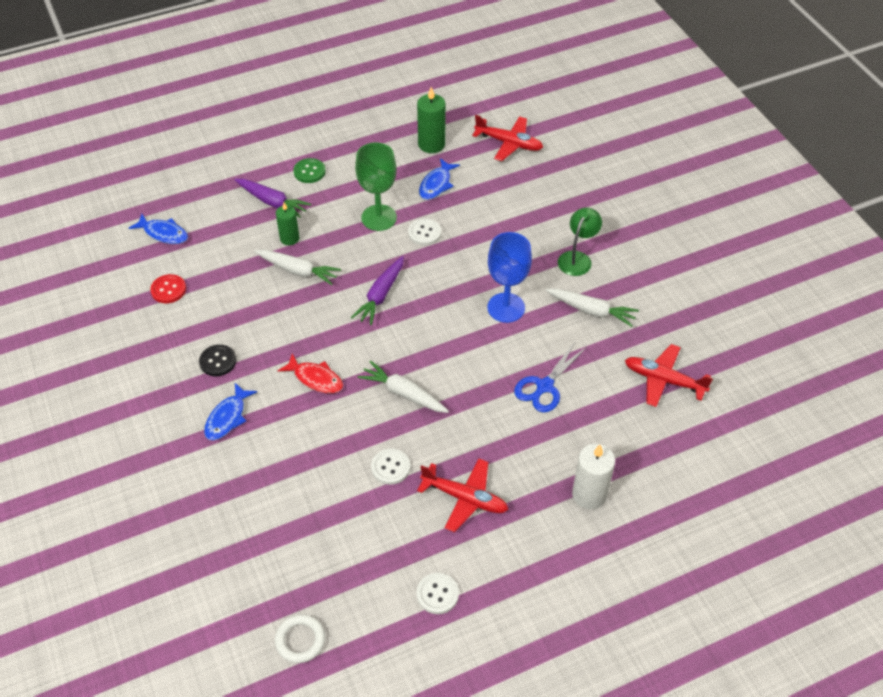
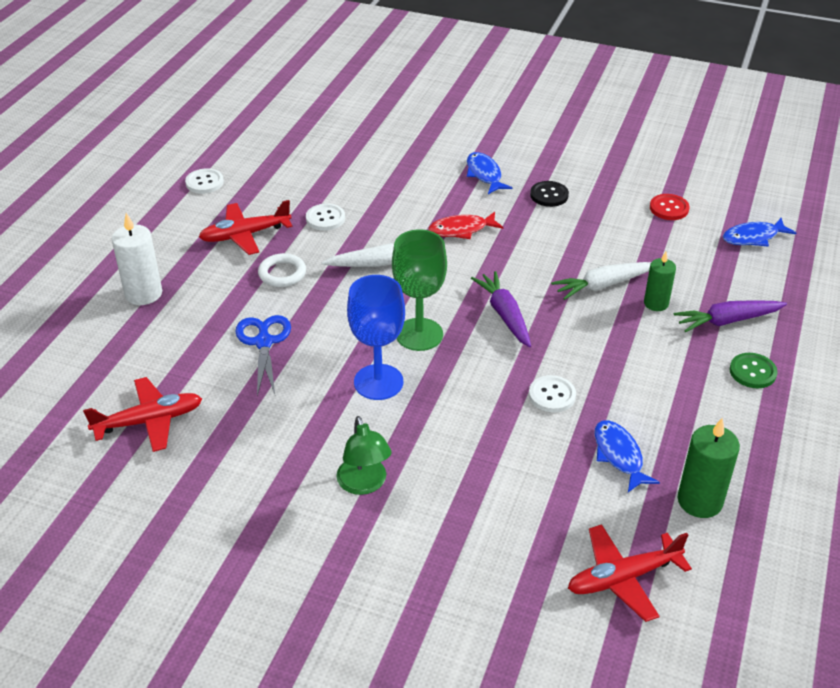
camera: 135 degrees right, 10 degrees down
(300, 640) = (269, 122): white ring -> white ring (282, 273)
(379, 218) = (615, 377): green goblet -> green goblet (419, 334)
(592, 311) = (288, 438): white carrot -> none

